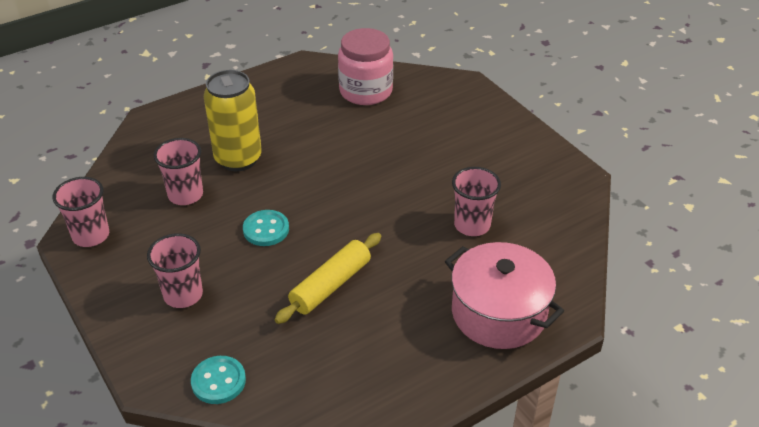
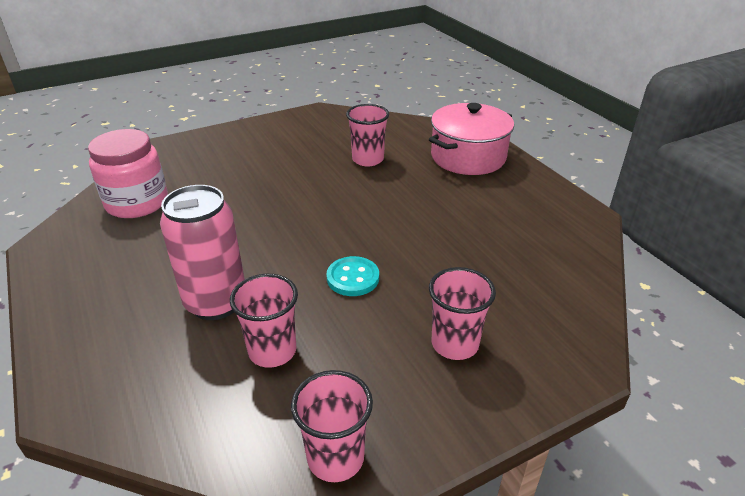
camera: 85 degrees left, 5 degrees down
(218, 381) = (573, 310): turquoise button -> none
(238, 159) = (216, 302): yellow can -> pink can
(330, 285) = (438, 236): yellow rolling pin -> none

